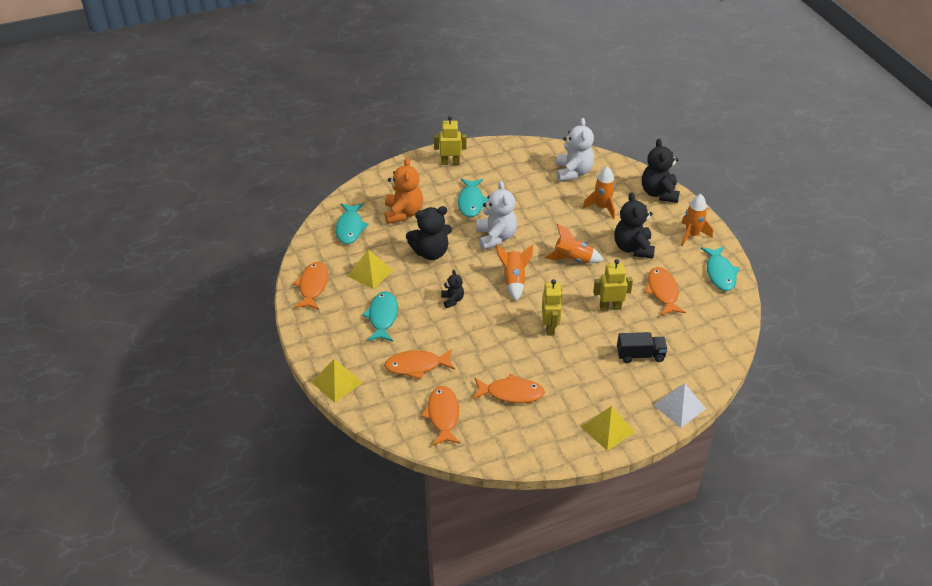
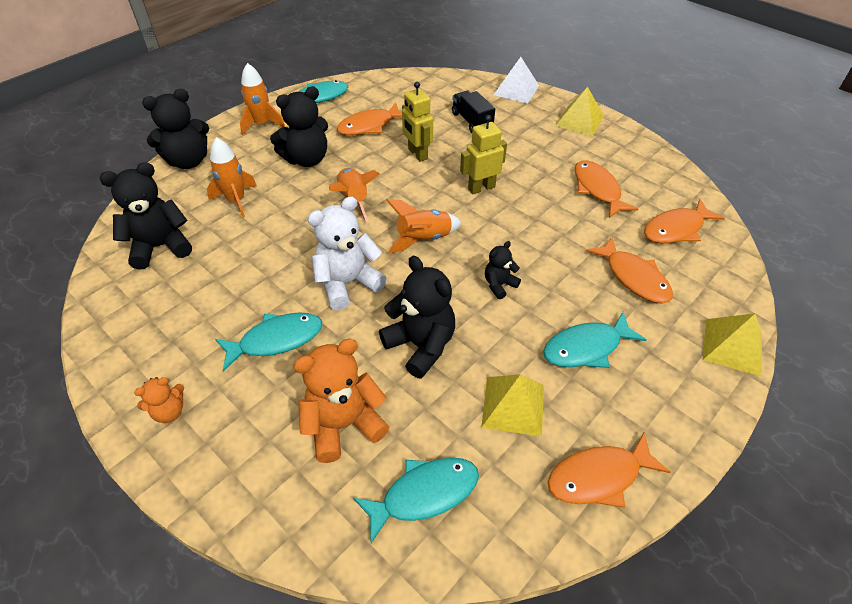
camera: 115 degrees left, 5 degrees up
(450, 162) = (169, 411): yellow robot -> orange teddy bear
(573, 172) = (160, 246): white teddy bear -> black teddy bear

